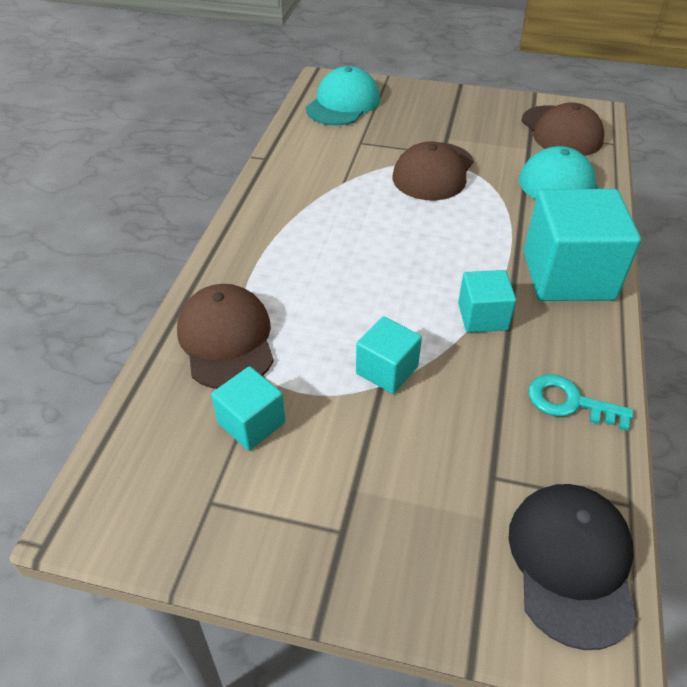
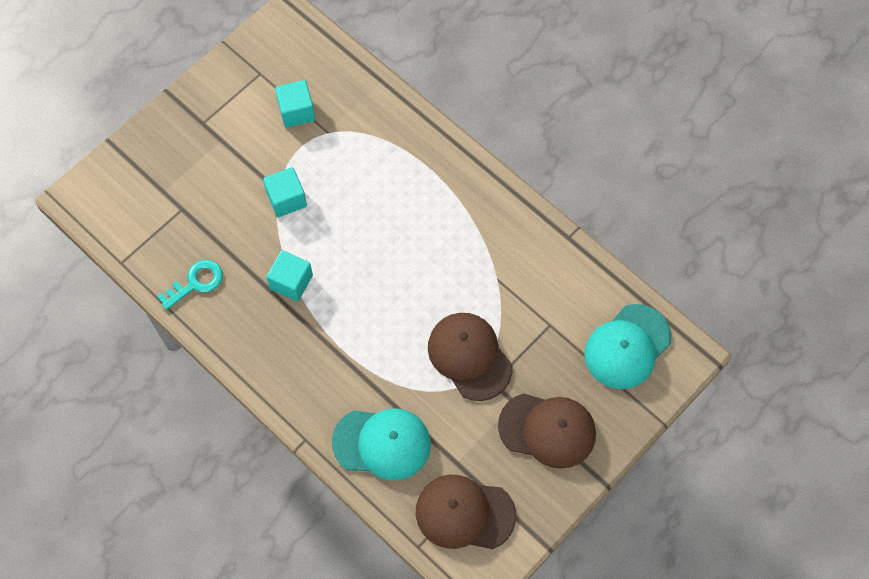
camera: 120 degrees right, 20 degrees up
(226, 339) = (370, 124): brown cap -> brown cap (547, 430)
(343, 103) = (627, 347): turquoise cap -> turquoise cap turned 75 degrees clockwise
(567, 275) = (290, 366): turquoise cube -> none
(571, 563) = (116, 212): black cap -> none

